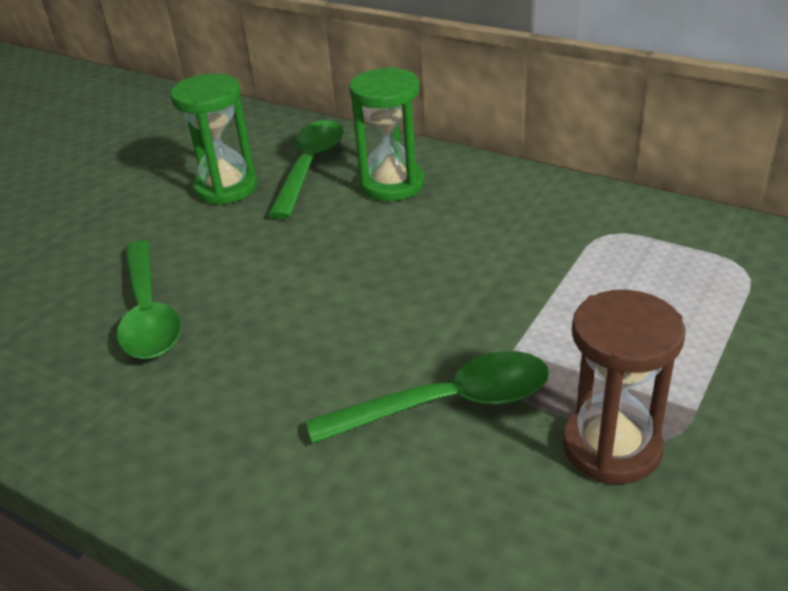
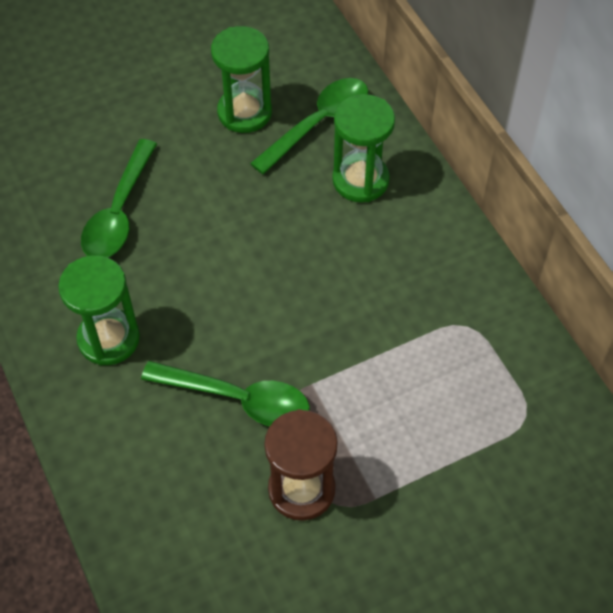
camera: 30 degrees right, 20 degrees up
(232, 429) = (109, 339): none -> green hourglass

